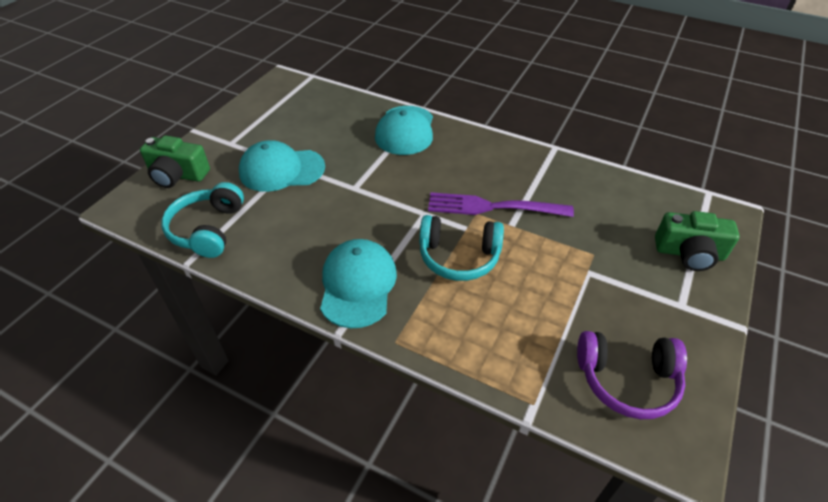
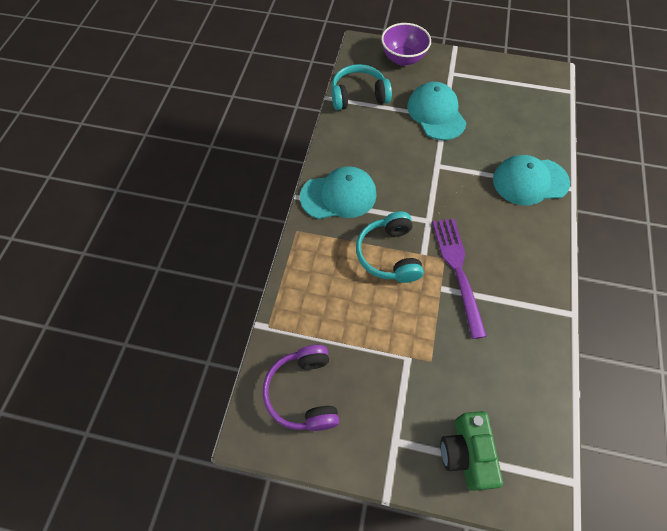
camera: 75 degrees right, 15 degrees up
(177, 175) = (403, 59): green camera -> purple bowl

